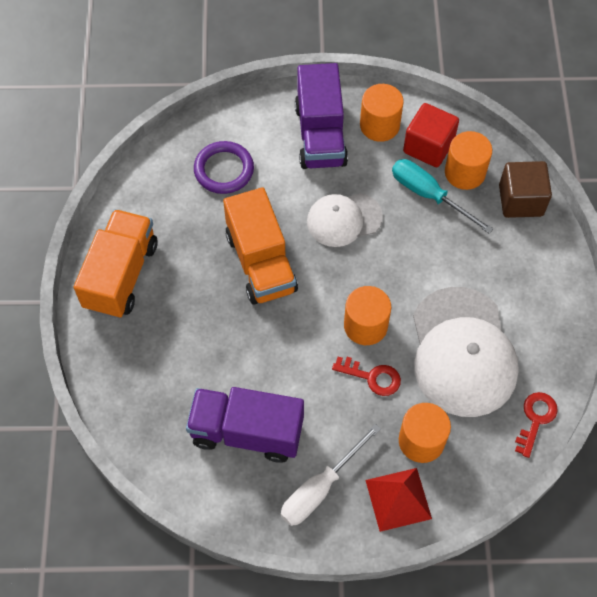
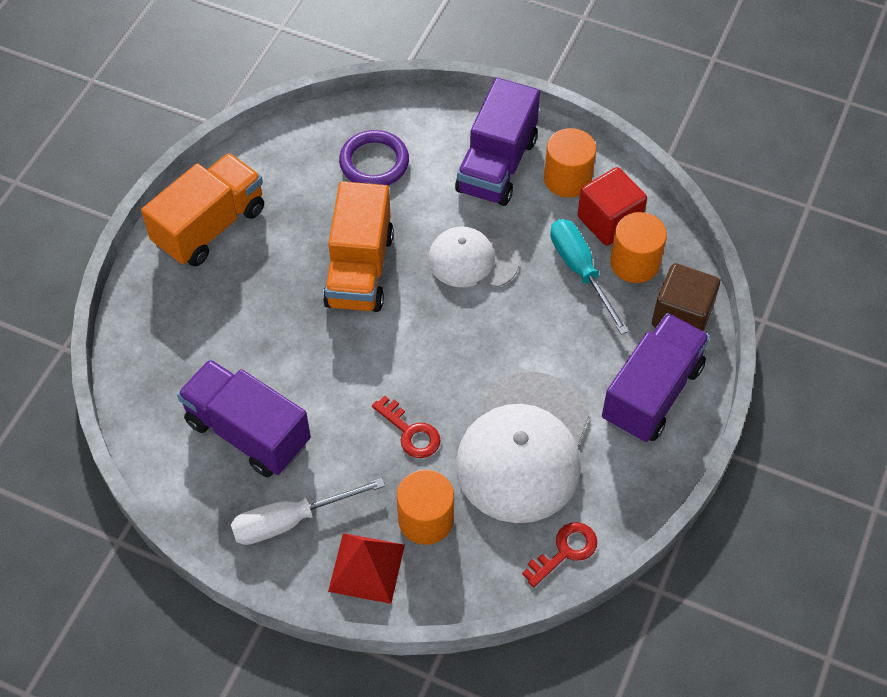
camera: 25 degrees right, 5 degrees down
(365, 325) = (433, 377): orange cylinder -> none
(531, 269) = (651, 393): none -> purple truck

